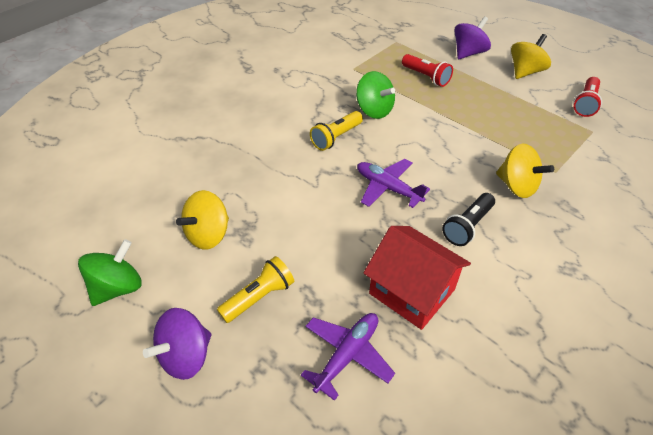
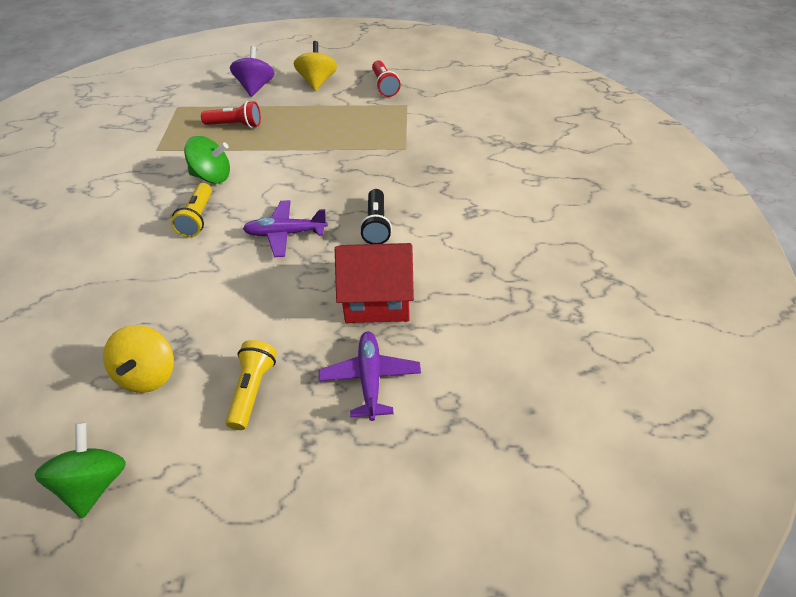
camera: 40 degrees left, 0 degrees up
(186, 356) = (230, 484): purple spinning top -> none
(517, 186) = (387, 174): yellow spinning top -> none

